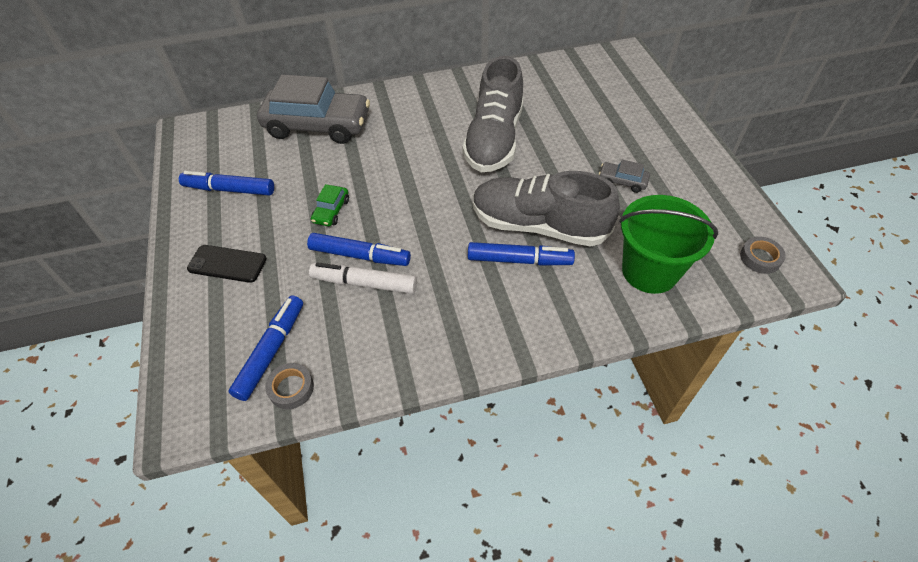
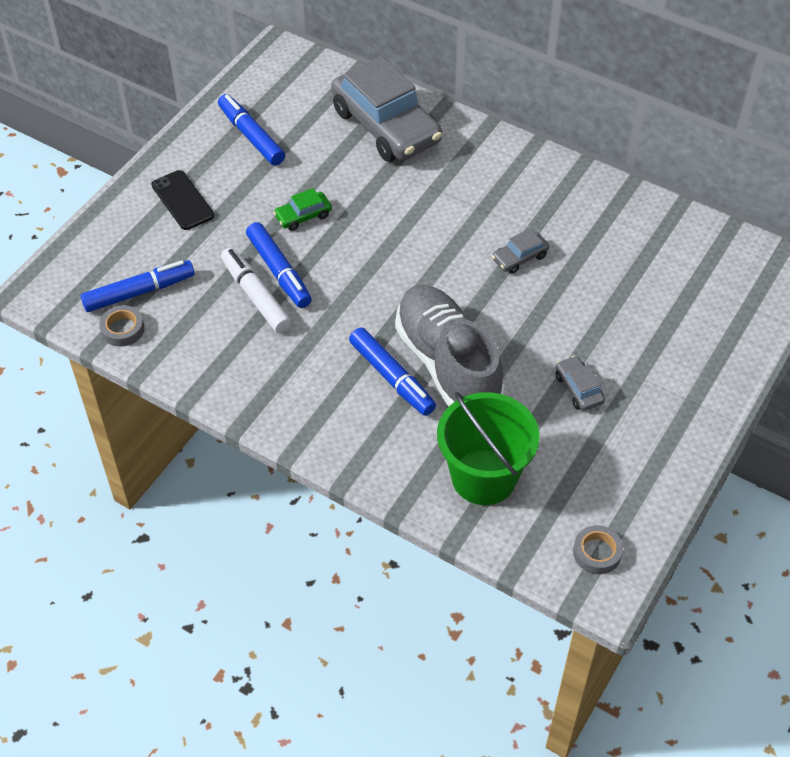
camera: 45 degrees right, 0 degrees up
(494, 139) = (519, 258): grey shoe -> grey car

